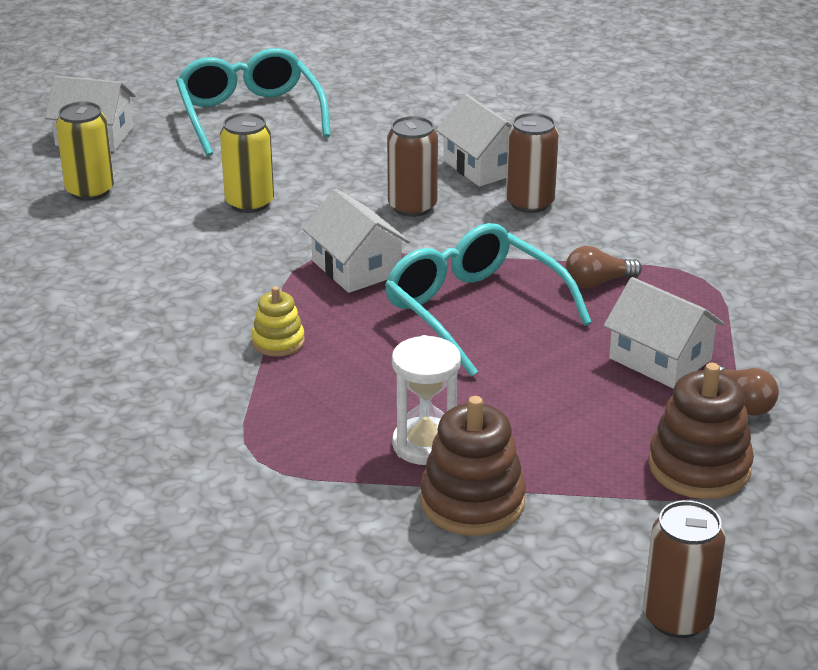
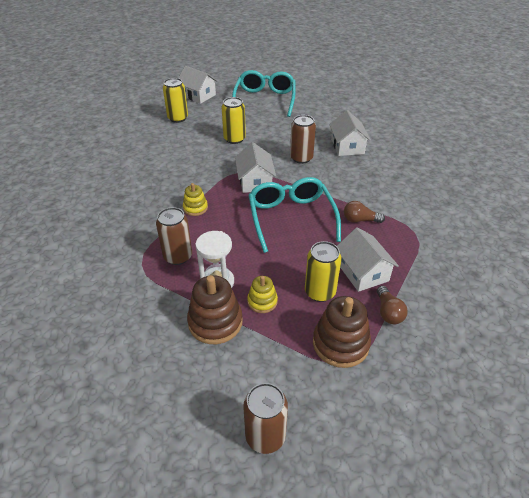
camera: 25 degrees right, 10 degrees up
(527, 449) = (262, 301): none -> yellow stacking toy
(529, 203) = (356, 170): brown can -> brown can (178, 256)
(612, 407) = (320, 292): none -> yellow can

